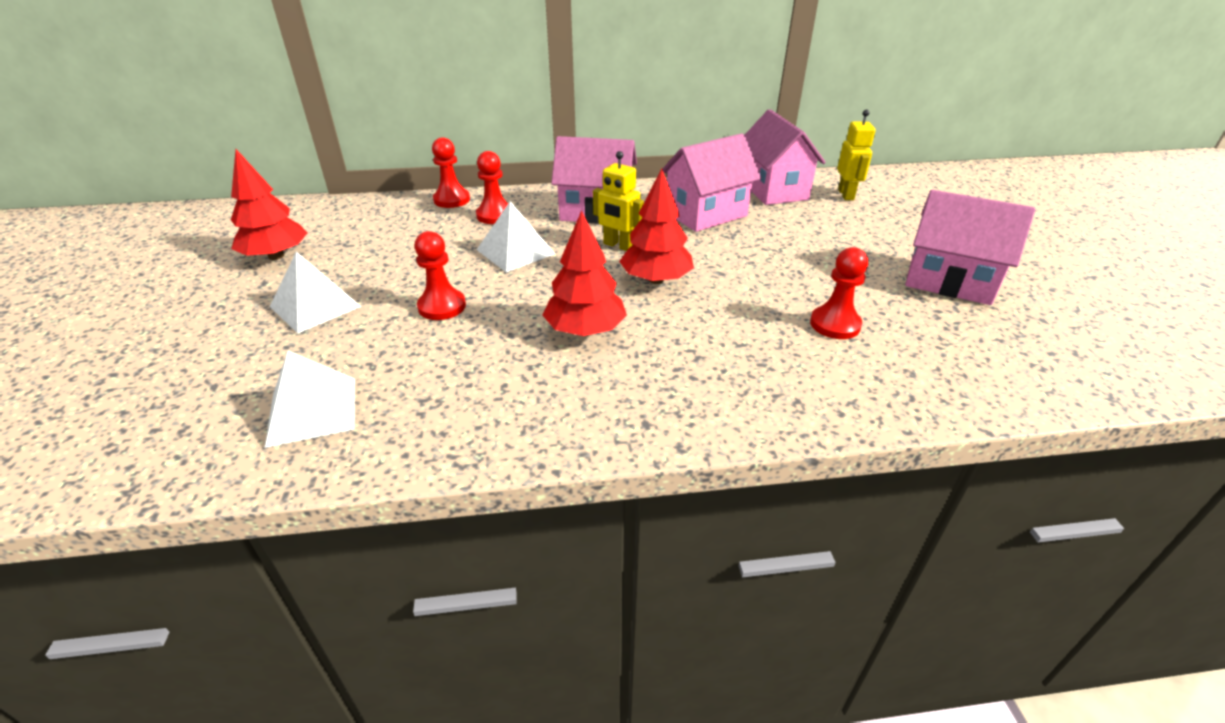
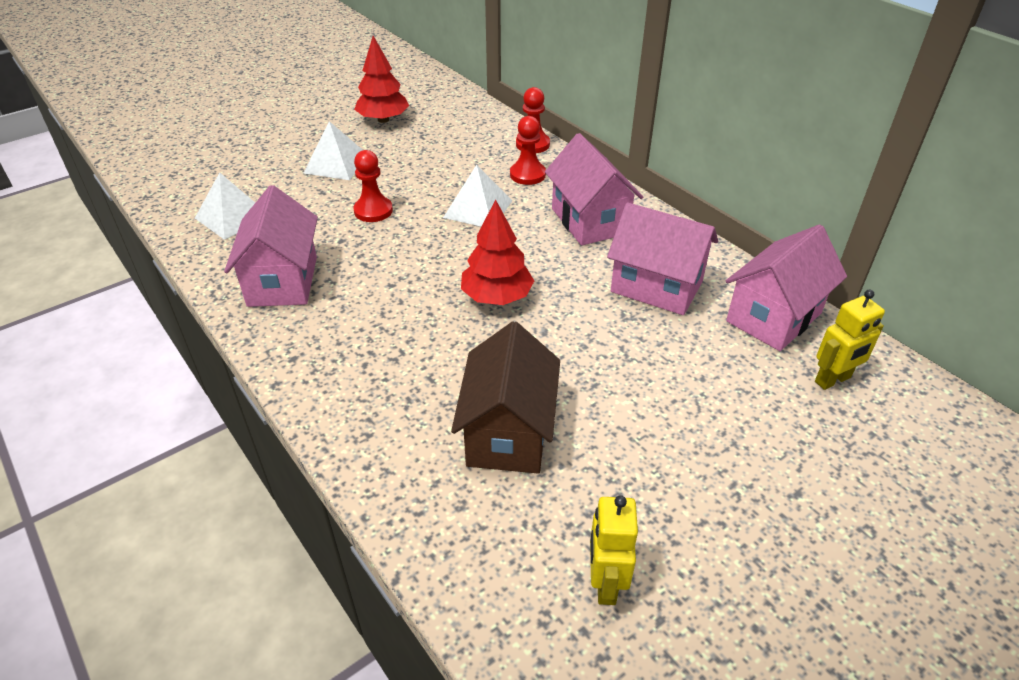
camera: 60 degrees right, 5 degrees up
(585, 330) = (390, 287): red tree -> none
(618, 246) = (538, 256): yellow robot -> yellow robot (605, 583)
(835, 324) = (508, 433): red pawn -> brown house
(949, 281) = (682, 514): pink house -> pink house (283, 281)

